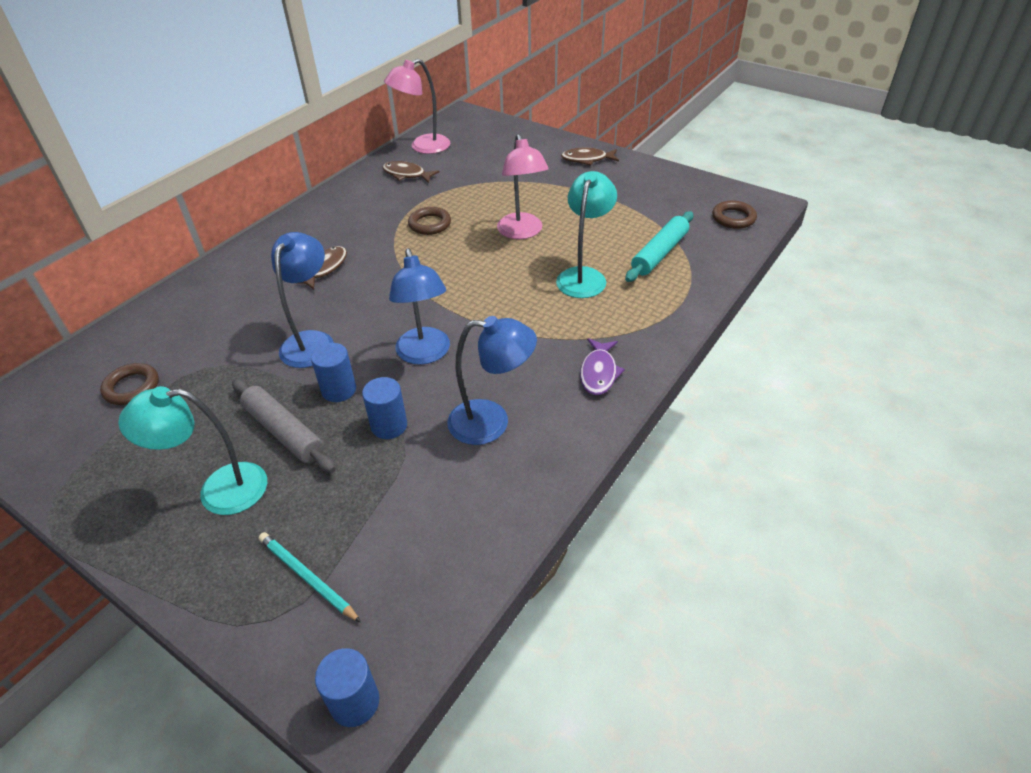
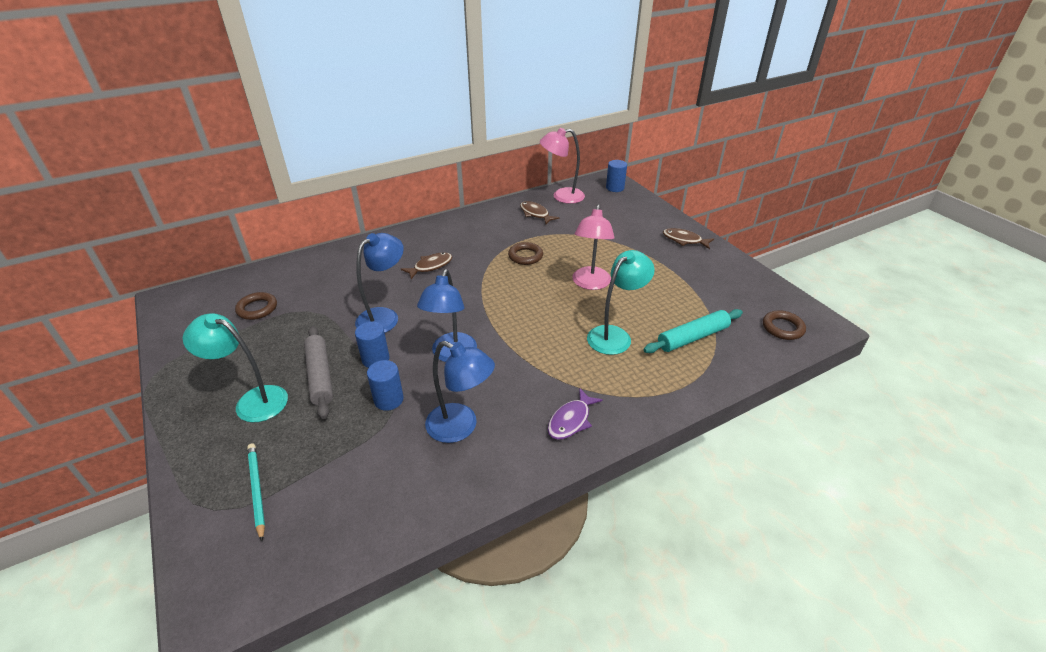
camera: 25 degrees right, 5 degrees down
(355, 702) = (216, 601): blue cylinder -> blue cylinder (615, 188)

